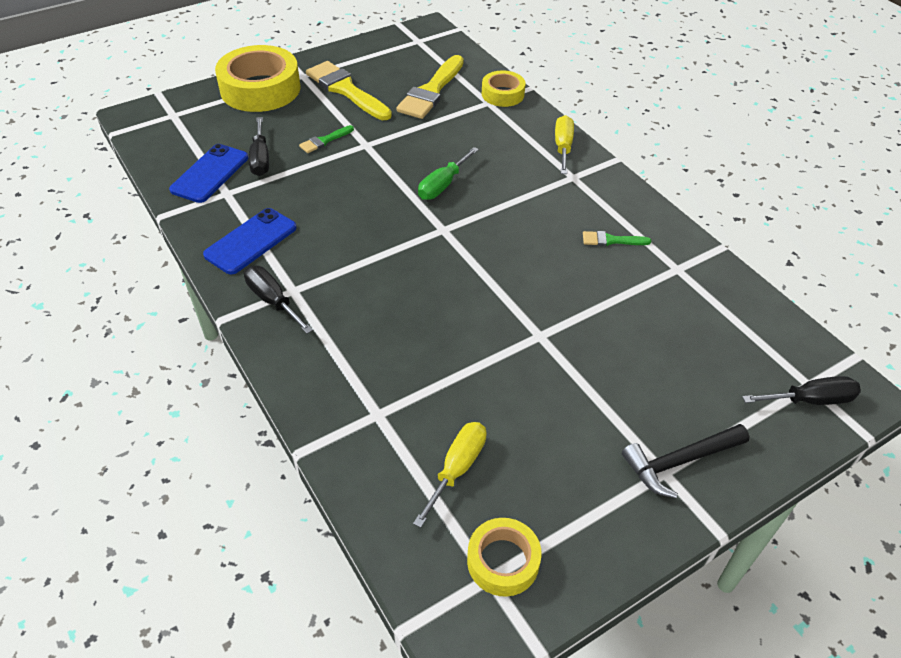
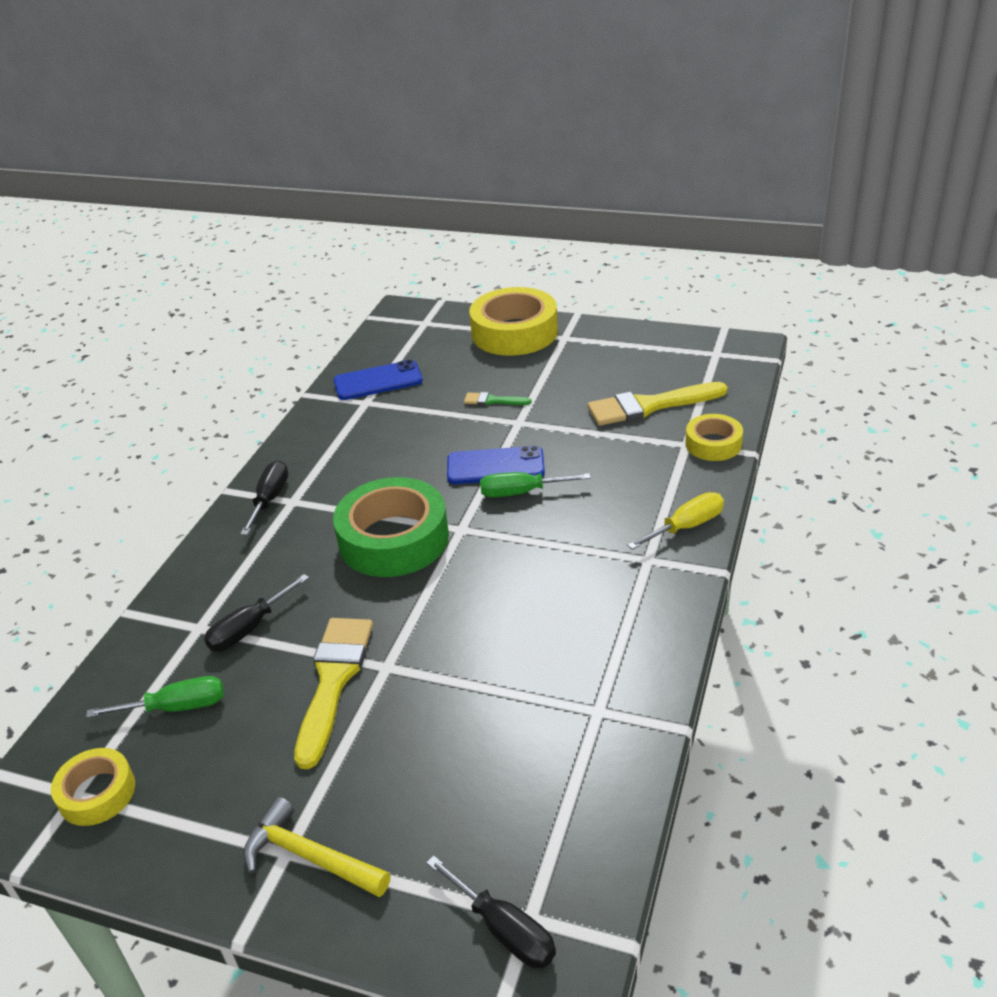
camera: 55 degrees right, 10 degrees down
(251, 241) = (324, 447): blue phone -> blue phone (495, 466)
(260, 159) = (426, 389): black screwdriver -> black screwdriver (249, 628)
(346, 90) = (578, 367): yellow brush -> yellow brush (333, 681)
(412, 264) = (394, 539): none -> green tape
(457, 468) = (177, 707): yellow screwdriver -> green screwdriver
(611, 240) = (581, 639): green brush -> none
(680, 462) = (310, 857): black hammer -> yellow hammer

